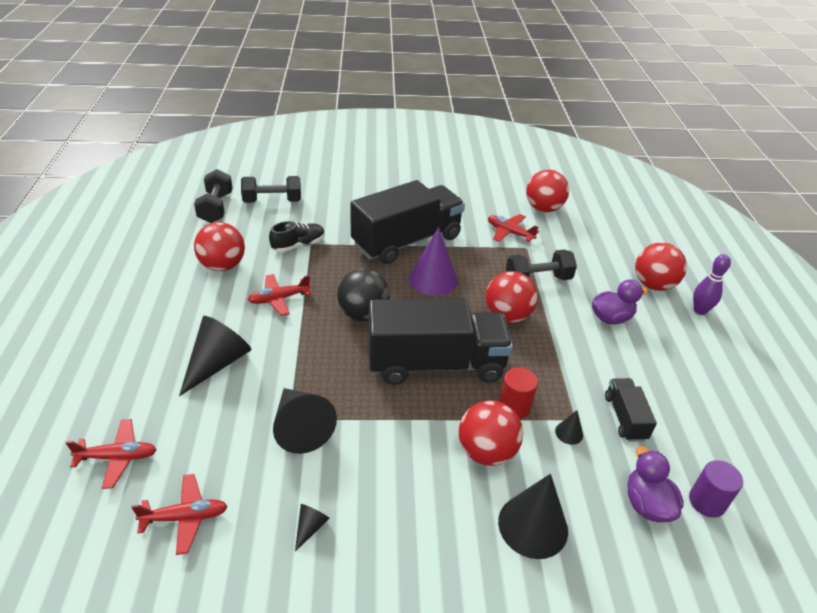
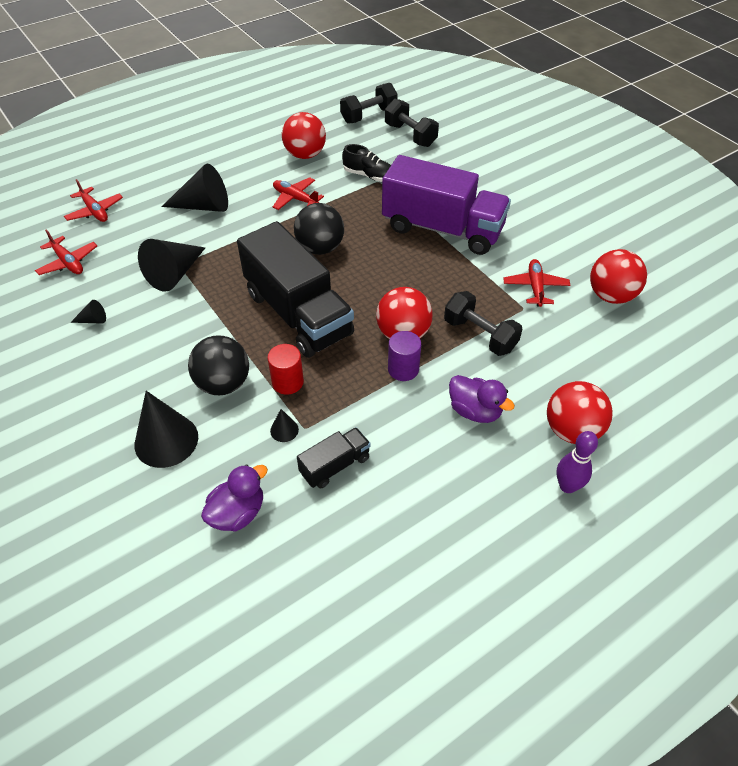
camera: 60 degrees right, 10 degrees up
(407, 241) = (442, 229): black truck -> purple truck
(433, 279) = (405, 267): purple cone -> none
(486, 452) = (223, 383): red ball -> black ball
(707, 502) = (271, 560): purple cylinder -> purple cylinder (403, 369)

